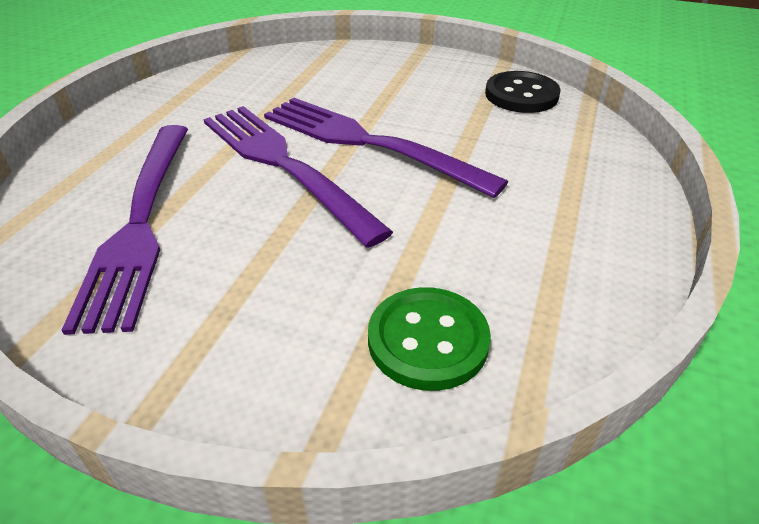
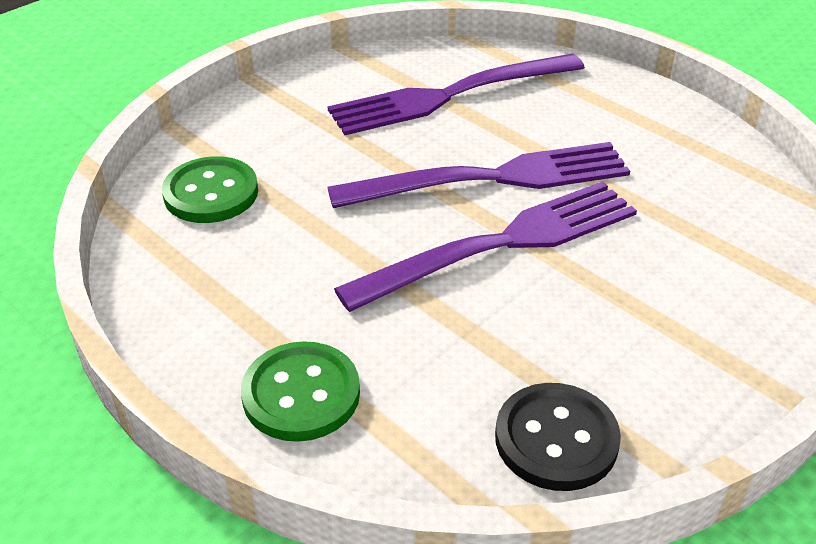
camera: 115 degrees right, 0 degrees up
(140, 224) = (449, 96): purple fork -> purple fork turned 45 degrees counterclockwise
(597, 183) = (301, 394): none -> green button

